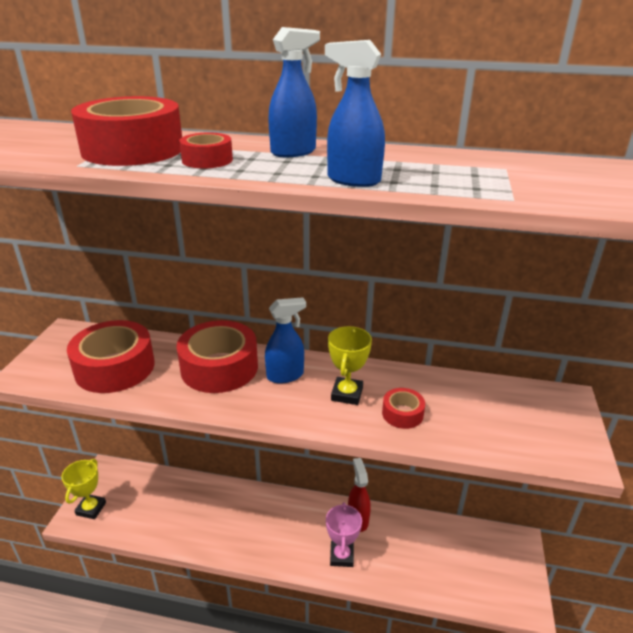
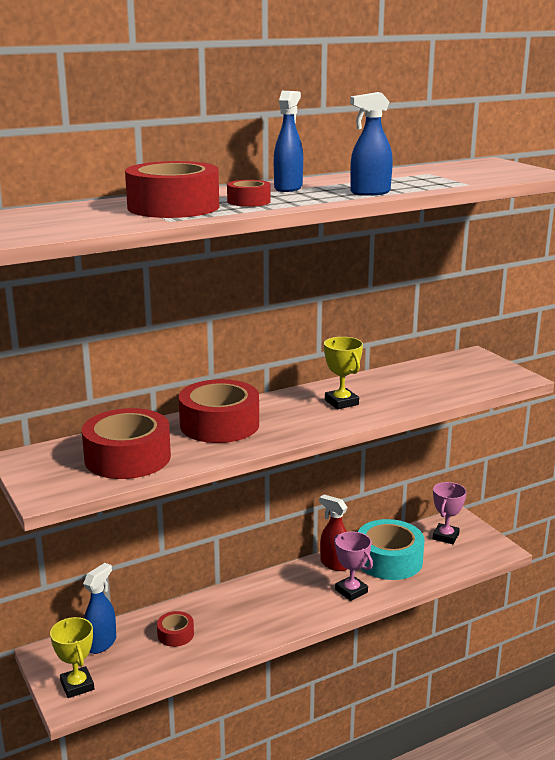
camera: 40 degrees left, 10 degrees down
(285, 375) = (280, 410): blue spray bottle -> blue spray bottle (101, 643)
(402, 414) = (393, 398): red tape -> red tape (175, 634)
(406, 545) = (389, 560): none -> turquoise tape
(485, 553) = (445, 536): none -> pink trophy

